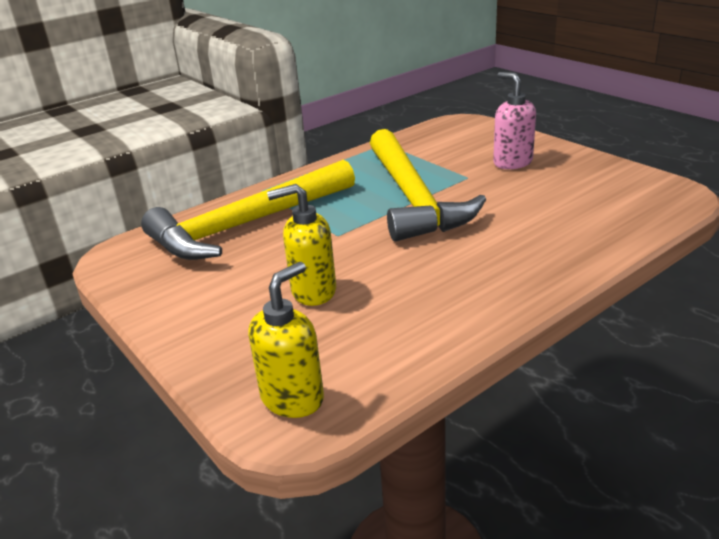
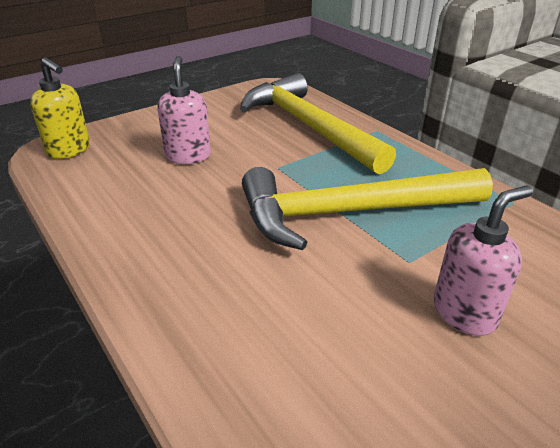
camera: 90 degrees right, 5 degrees up
(313, 291) = (188, 156): yellow soap dispenser -> pink soap dispenser

